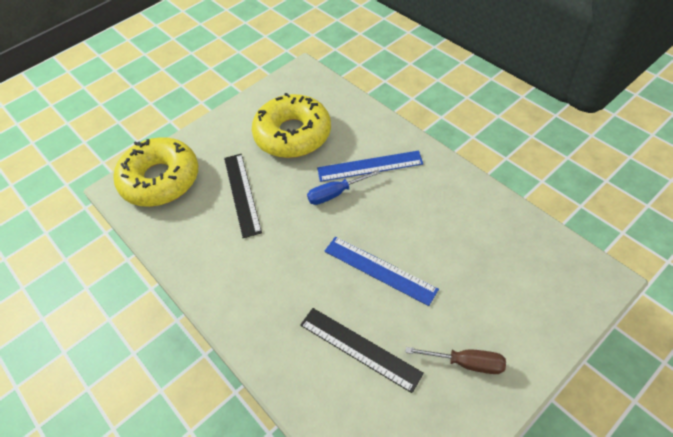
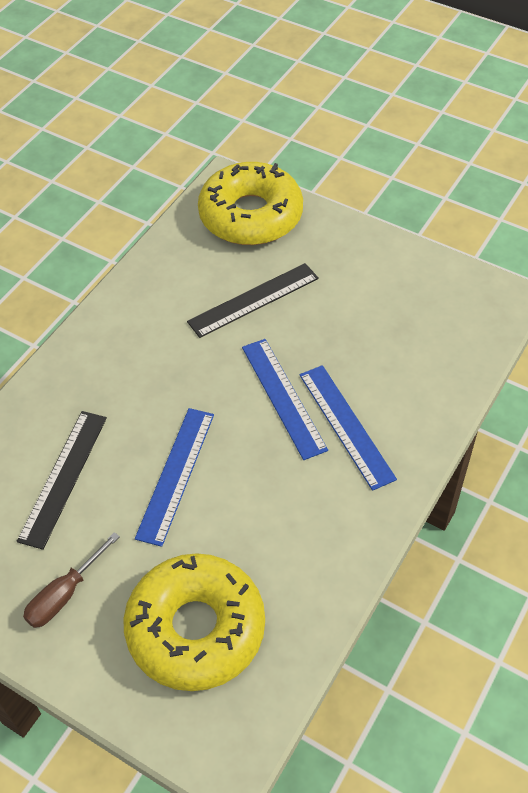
camera: 70 degrees right, 0 degrees up
(293, 134) = (373, 322): yellow donut -> yellow donut (196, 629)
(335, 194) = (283, 397): blue screwdriver -> blue ruler
(467, 363) = (64, 595): brown screwdriver -> brown screwdriver turned 45 degrees clockwise

